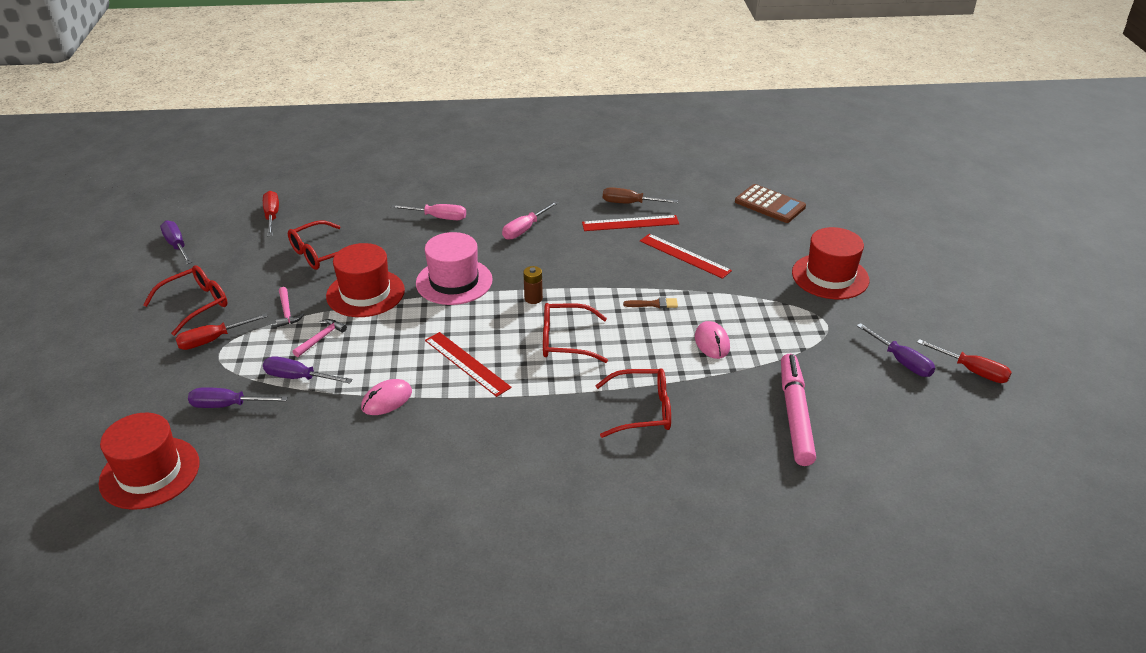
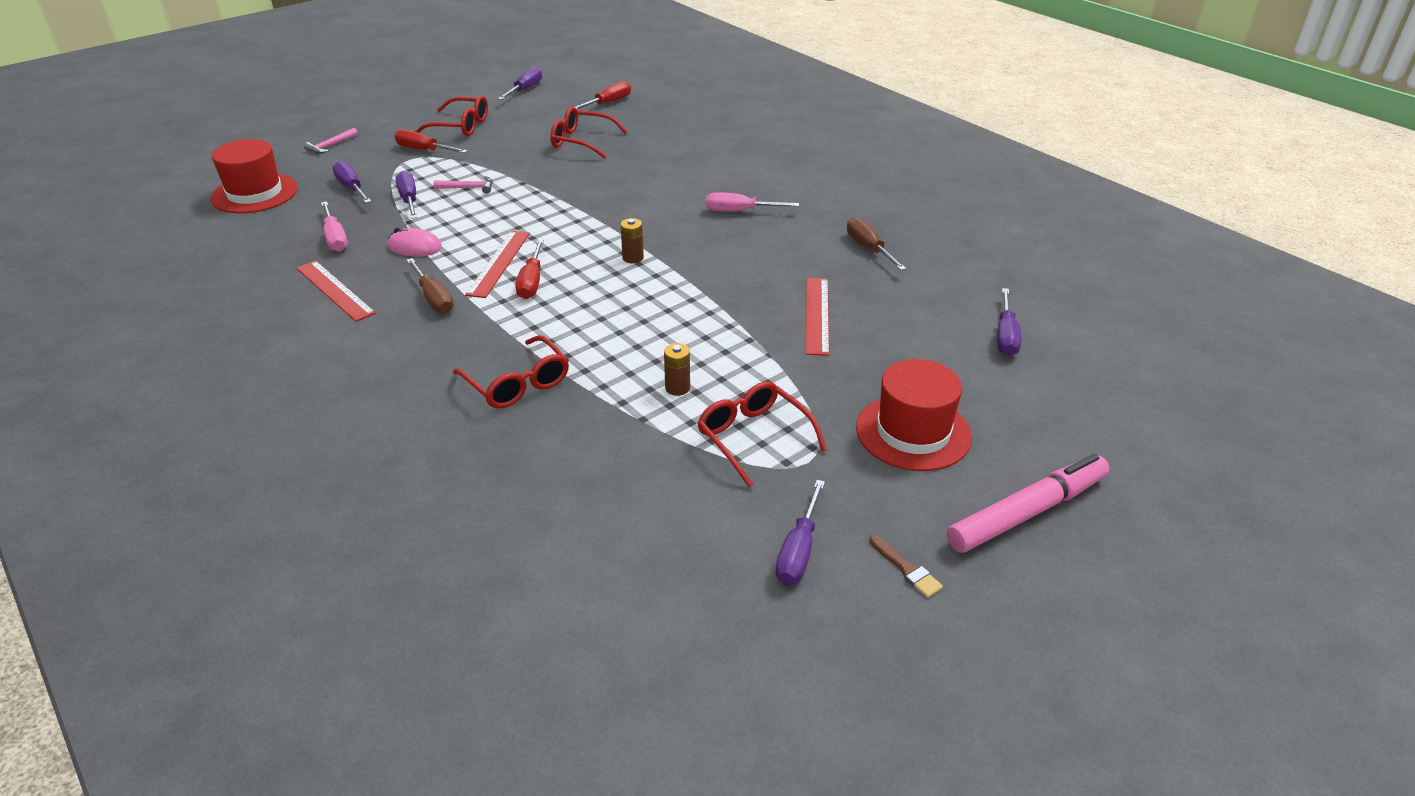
camera: 55 degrees right, 0 degrees up
(287, 312) = (488, 161): pink hammer -> pink hammer (331, 145)
(365, 293) = (549, 180): red hat -> none
(438, 217) = (701, 166): pink screwdriver -> pink screwdriver (335, 238)
(454, 281) = (612, 211): pink hat -> none
(482, 414) = (434, 298): none -> brown screwdriver
(565, 341) = (585, 299): red glasses -> red glasses (753, 438)
(630, 223) = (832, 262): red ruler -> red ruler (335, 290)
(654, 304) = (703, 327): brown brush -> brown brush (906, 569)
(712, 342) = (677, 388): pink mouse -> brown battery
(769, 204) = (1005, 336): brown calculator -> purple screwdriver
(795, 415) = (603, 492): pink marker -> pink marker (1027, 512)
(972, 371) = (850, 629): red screwdriver -> red screwdriver (532, 282)

